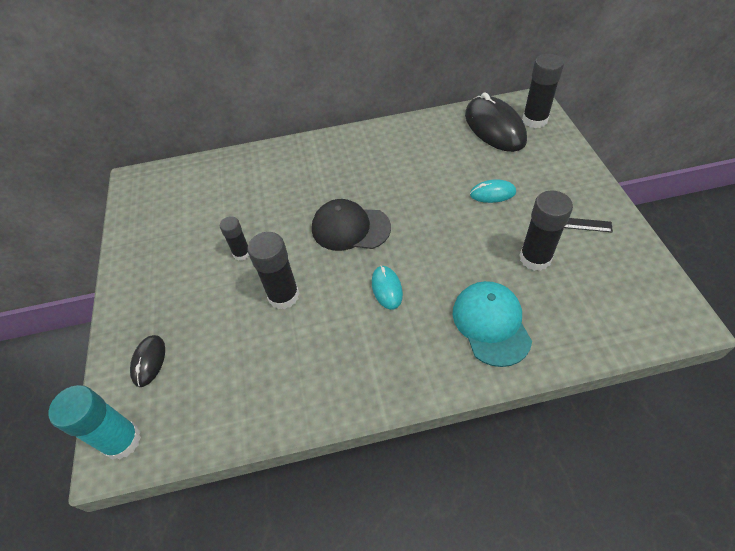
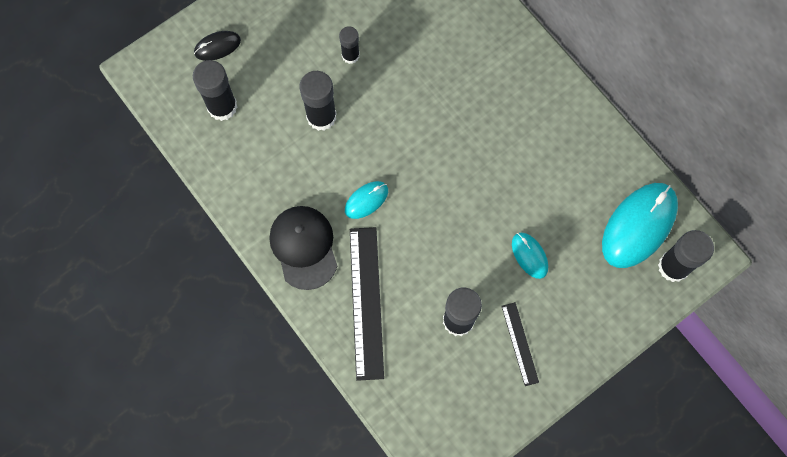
camera: 60 degrees right, 20 degrees up
(122, 440) = (152, 70): turquoise glue stick -> none
(214, 381) = (222, 106): none -> black glue stick
(350, 228) = (422, 137): black cap -> black cap (304, 247)
(491, 324) = (366, 302): turquoise cap -> black ruler
(494, 128) = (638, 226): black mouse -> turquoise mouse

